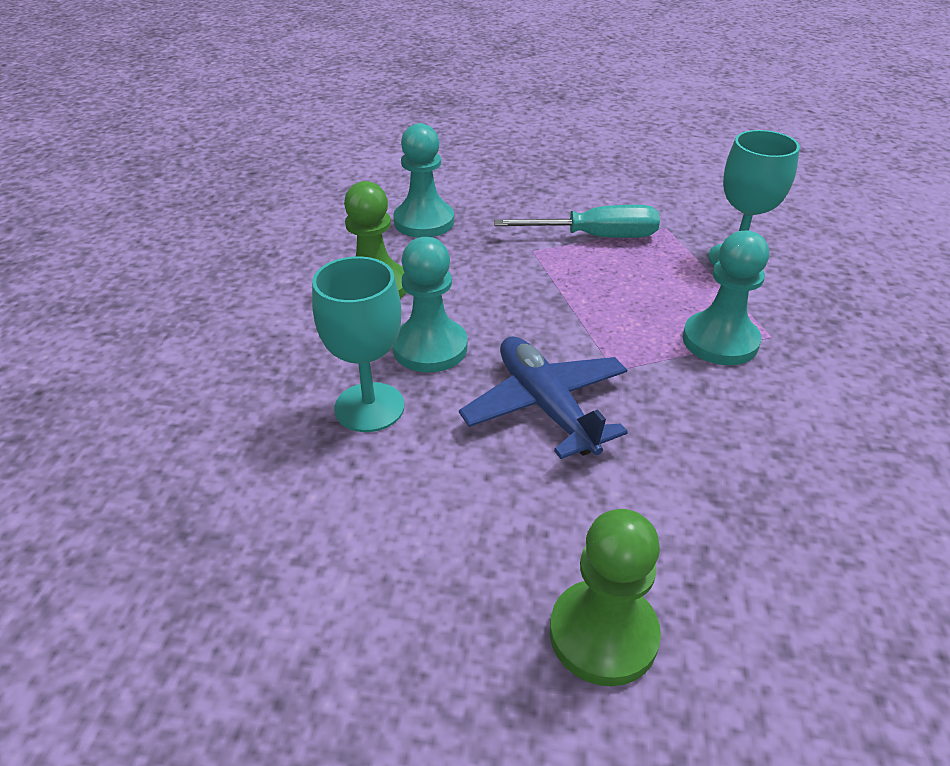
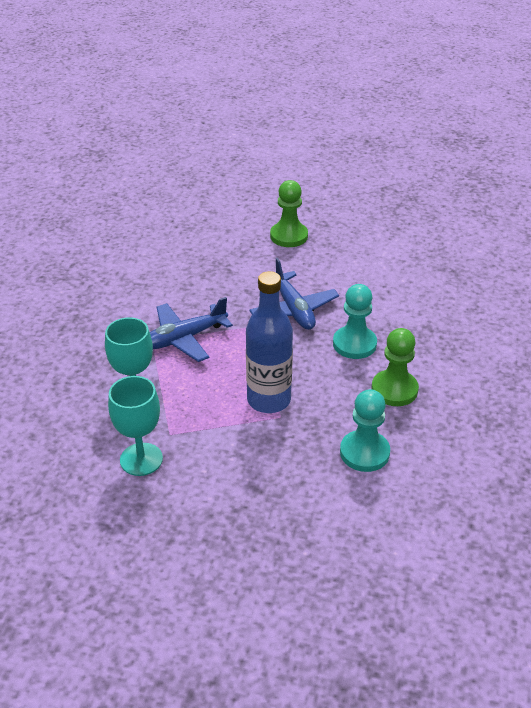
camera: 175 degrees left, 0 degrees up
(369, 407) = (384, 314): turquoise goblet -> turquoise goblet (141, 459)
(553, 266) = (269, 400): none -> blue bottle
(596, 237) = (229, 426): turquoise screwdriver -> none
(720, 341) = (184, 338): turquoise pawn -> blue plane

